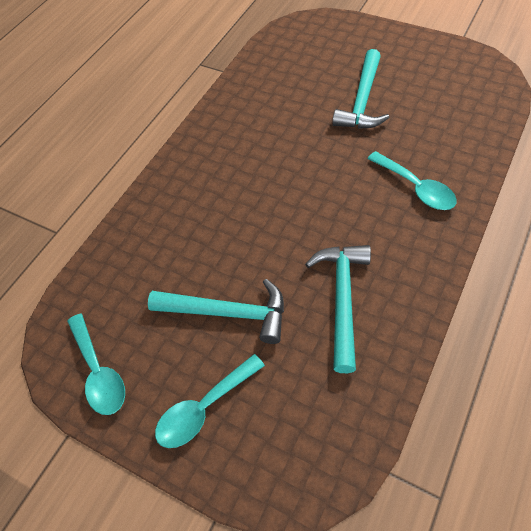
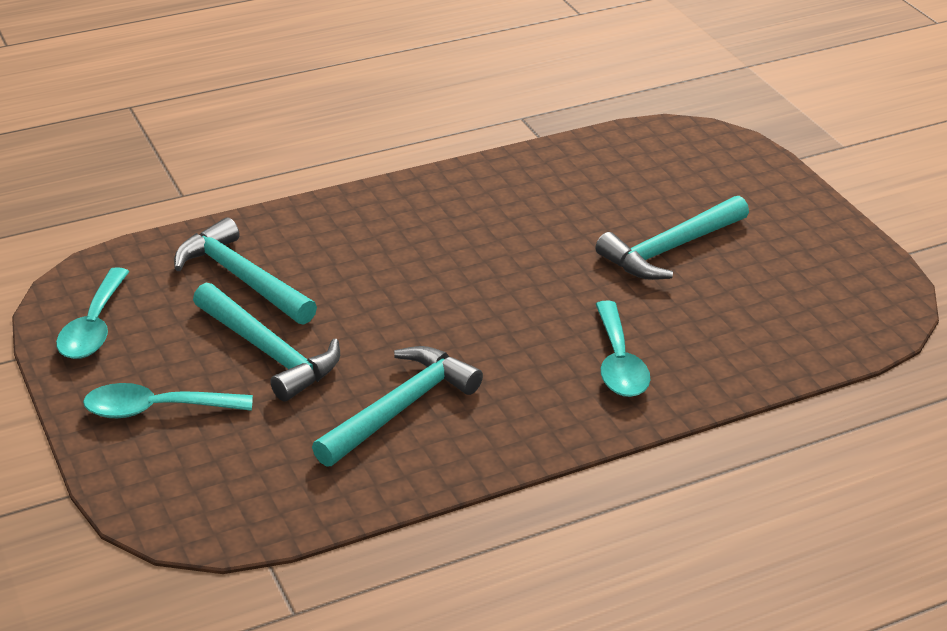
camera: 30 degrees right, 20 degrees down
(157, 270) = (242, 279): none -> turquoise hammer

